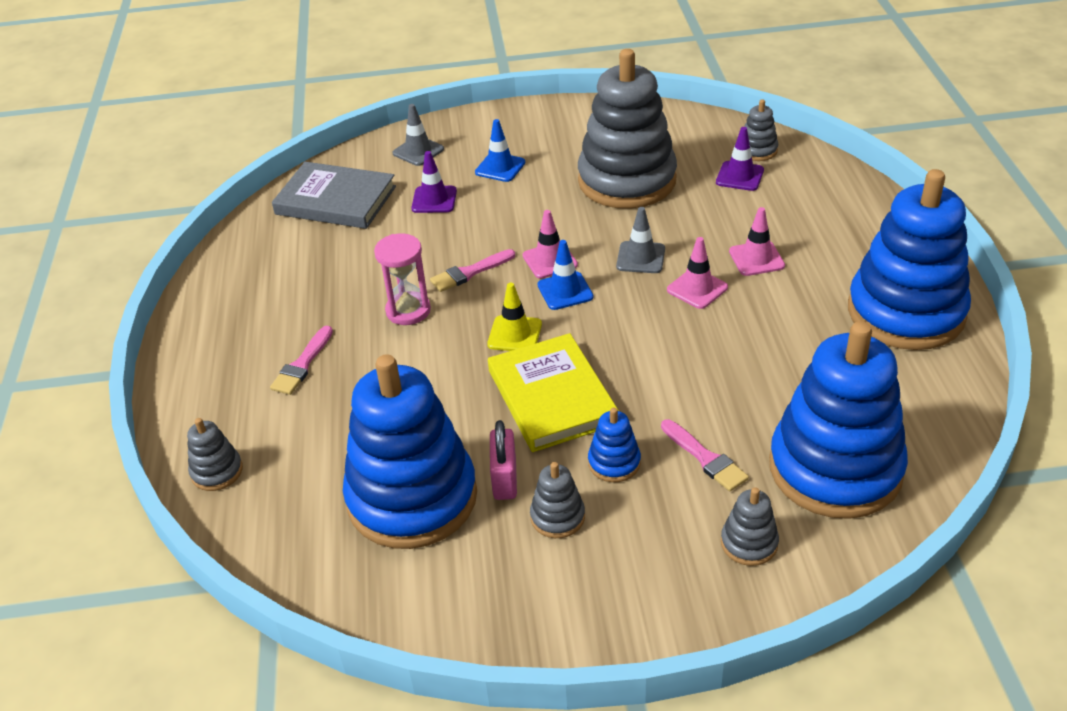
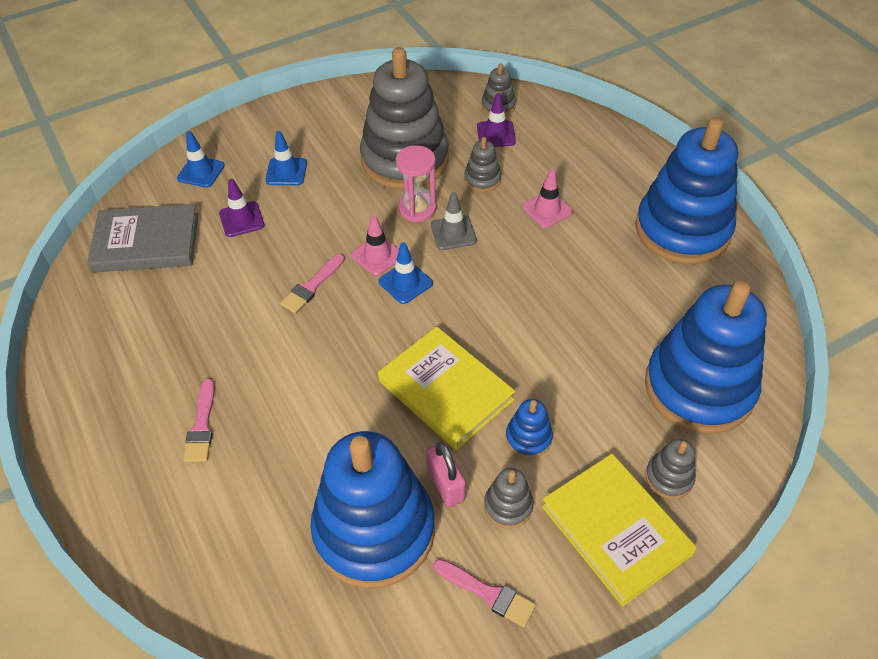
camera: 25 degrees left, 10 degrees up
(217, 471) = (175, 566): grey stacking toy -> grey stacking toy (482, 179)
(408, 311) = (275, 340): pink hourglass -> pink hourglass (417, 209)
(418, 151) = (201, 172): grey traffic cone -> blue traffic cone
(514, 334) = (383, 338): yellow traffic cone -> none
(660, 573) = (616, 530): none -> yellow book
(697, 289) = (514, 251): pink traffic cone -> none
(705, 458) = (598, 410): pink brush -> pink brush (487, 593)

